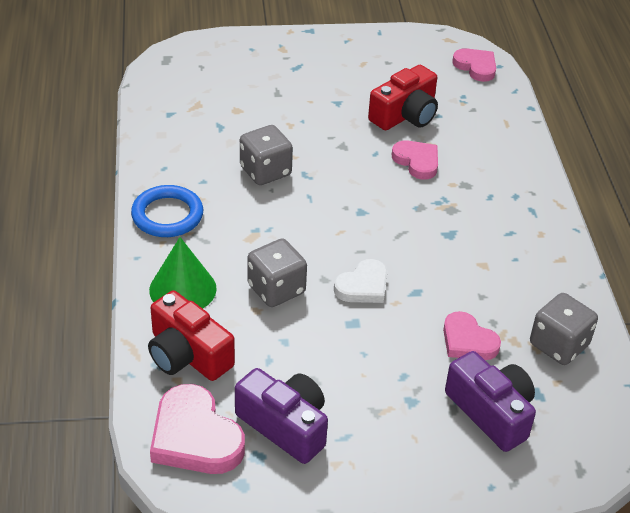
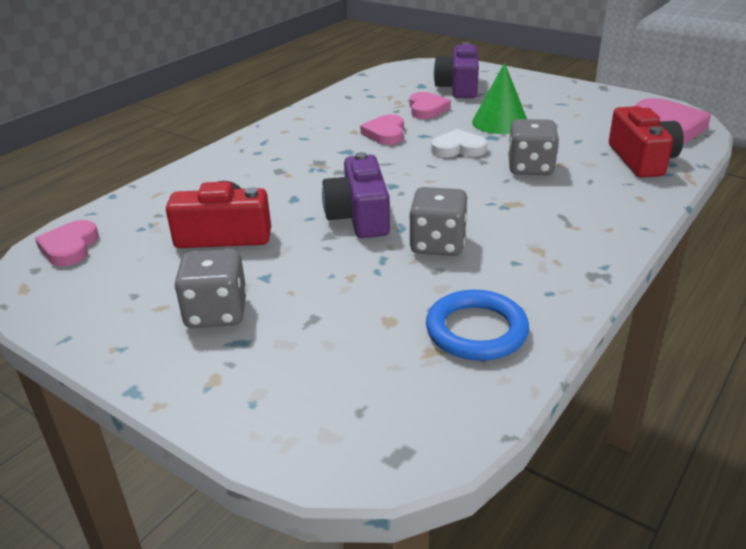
camera: 135 degrees left, 10 degrees down
(167, 215) = (584, 247): blue ring -> blue ring (476, 330)
(182, 289) = (614, 193): green cone -> green cone (500, 122)
(285, 425) = (596, 115): purple camera -> purple camera (359, 216)
(417, 161) = (286, 197): pink heart -> pink heart (385, 133)
(558, 345) = (375, 93): grey dice -> grey dice (216, 313)

